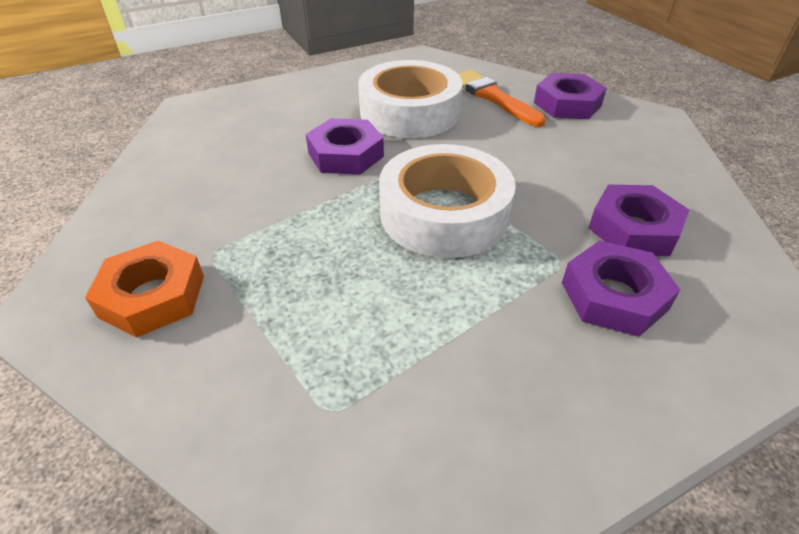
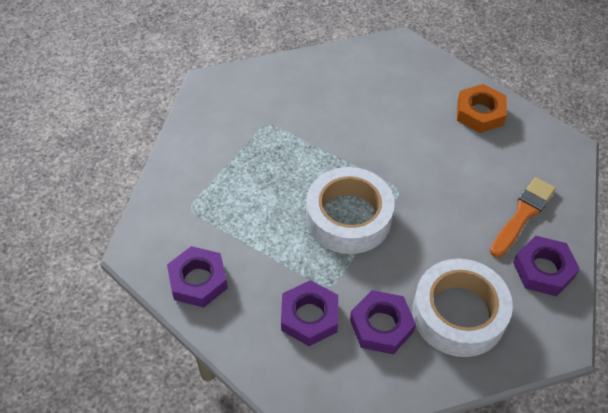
camera: 70 degrees right, 10 degrees up
(152, 296) = (229, 115): orange nut -> orange nut (480, 113)
(346, 154) = (387, 147): purple nut -> purple nut (198, 280)
(409, 112) = (465, 166): white tape -> white tape (458, 313)

